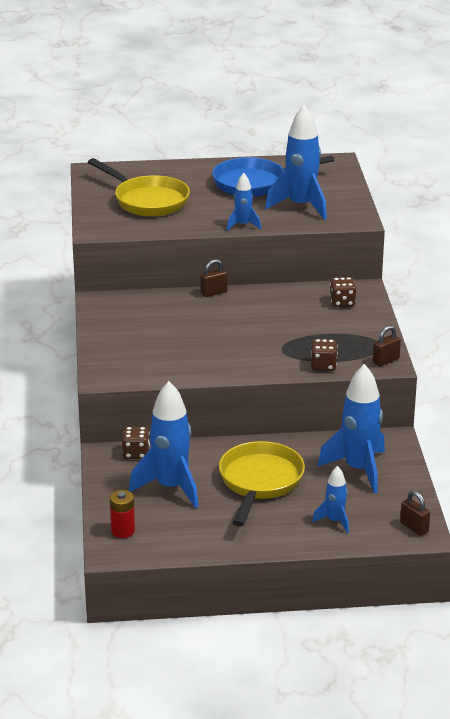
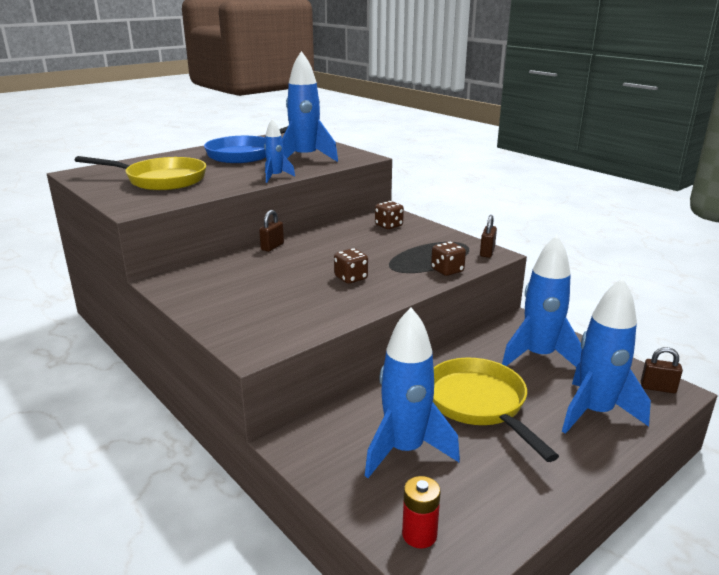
camera: 35 degrees left, 5 degrees down
(136, 453) = (323, 427): brown dice -> brown dice (351, 278)
(335, 521) = (594, 412): blue rocket -> blue rocket, size x1.92

